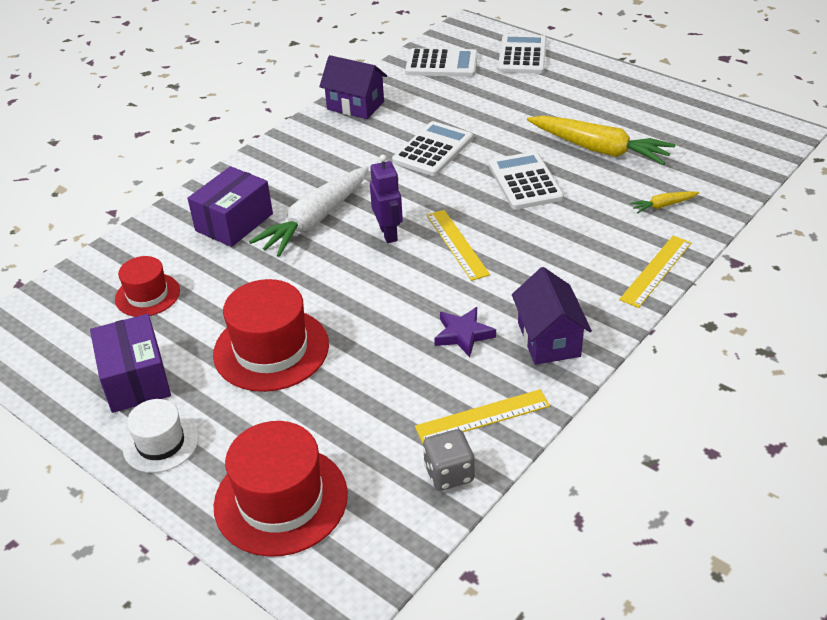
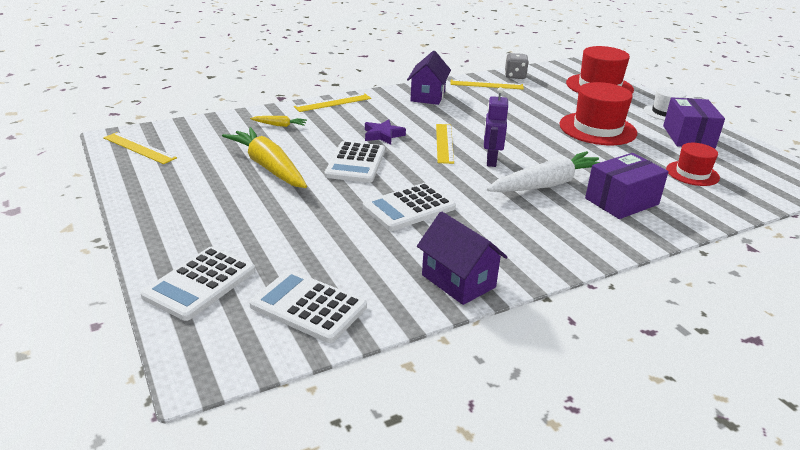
camera: 160 degrees left, 10 degrees down
(463, 334) = (474, 108): purple star -> purple star (383, 135)
(743, 129) = (139, 148): none -> yellow ruler

